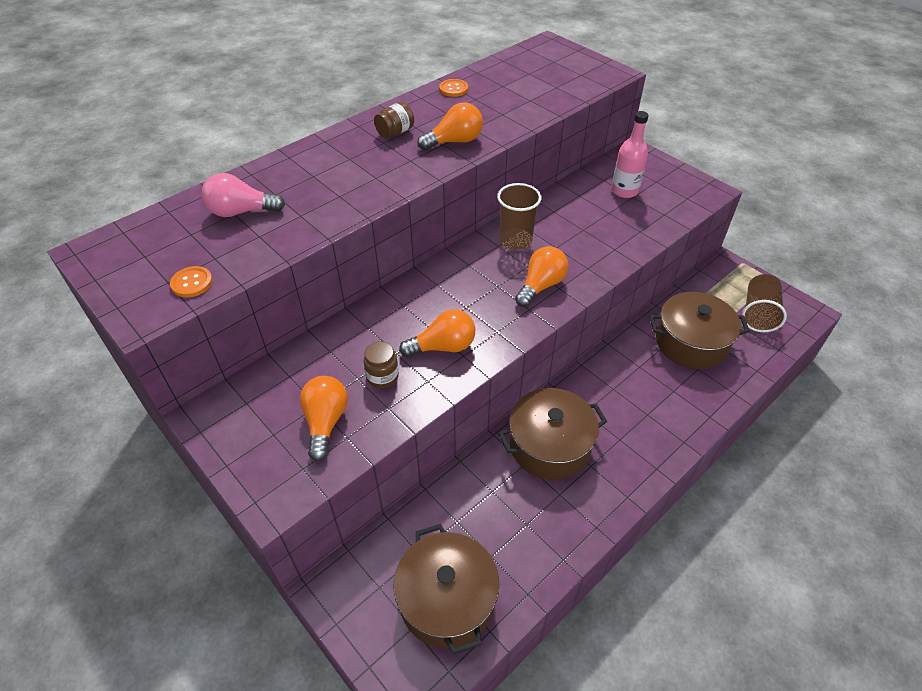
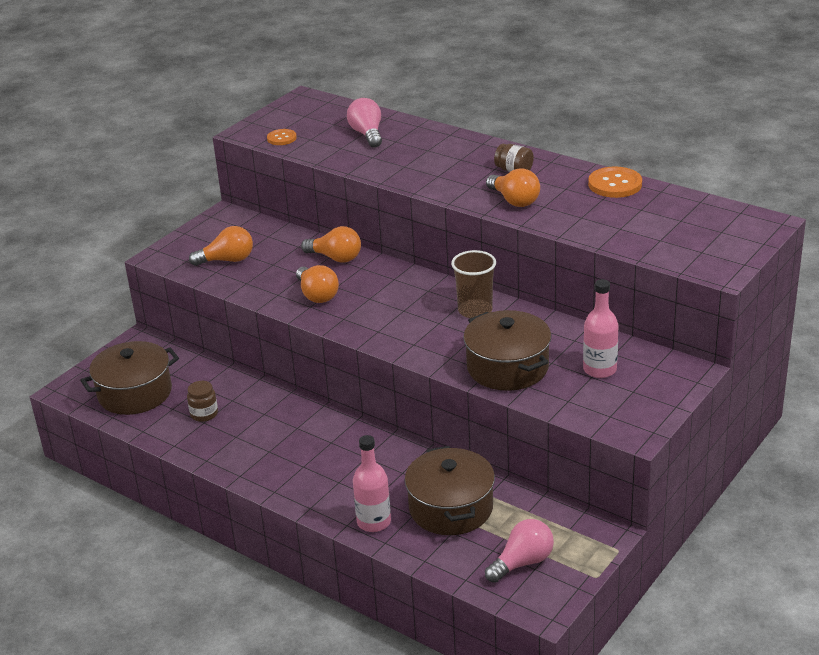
camera: 80 degrees right, 15 degrees down
(382, 377) = (277, 274): brown jar -> brown jar (204, 414)
(453, 89) = (615, 184): orange button -> orange button, size x1.66
(541, 286) = (412, 333): orange light bulb -> orange light bulb (335, 258)
(549, 445) = (286, 424): brown pot -> brown pot (507, 367)
(707, 396) = (374, 522): none -> pink bottle
(758, 313) = (522, 562): brown cup -> pink light bulb

